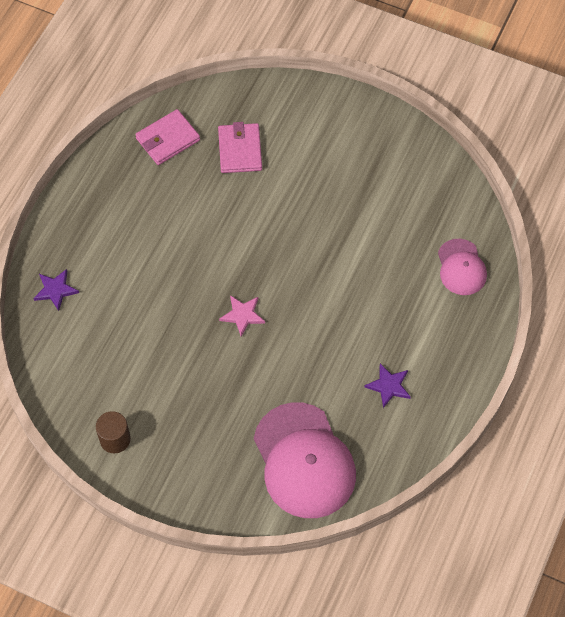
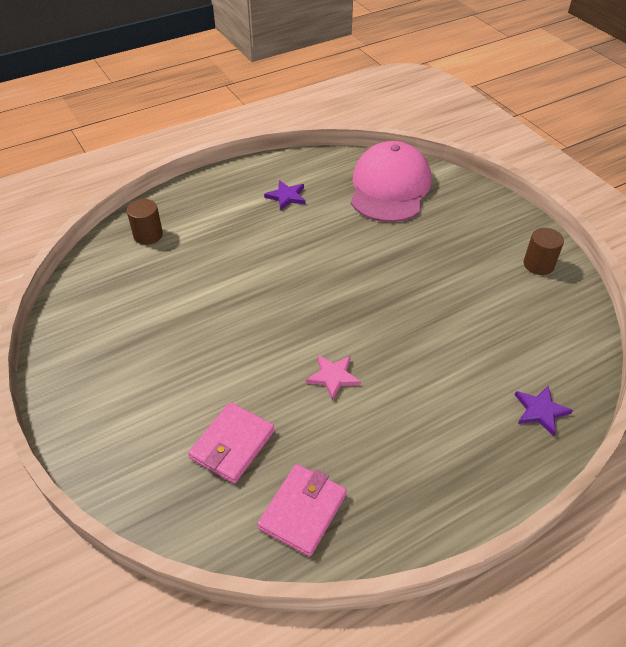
camera: 145 degrees left, 15 degrees down
(168, 139) = (303, 511): pink wallet -> pink wallet turned 60 degrees counterclockwise
(242, 315) = (361, 293): pink star -> pink star (333, 377)
(461, 267) = (148, 235): pink cap -> brown cylinder

